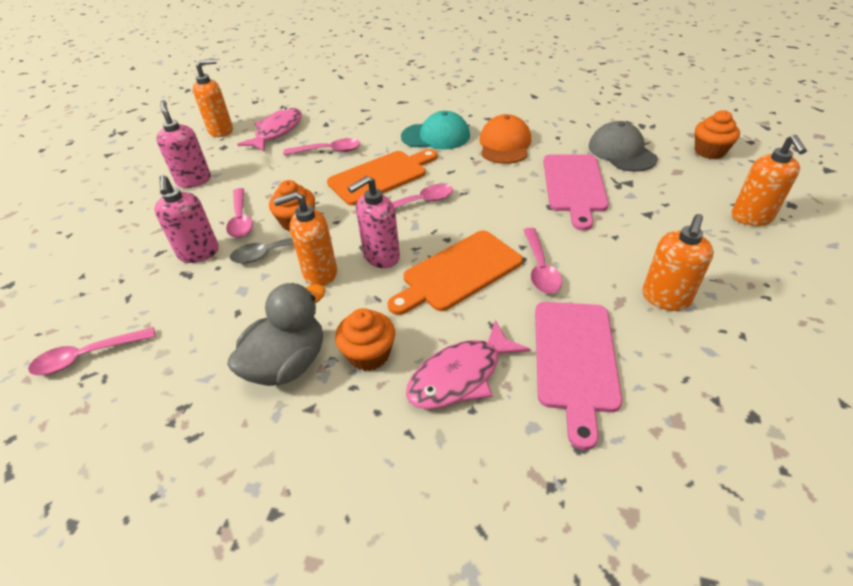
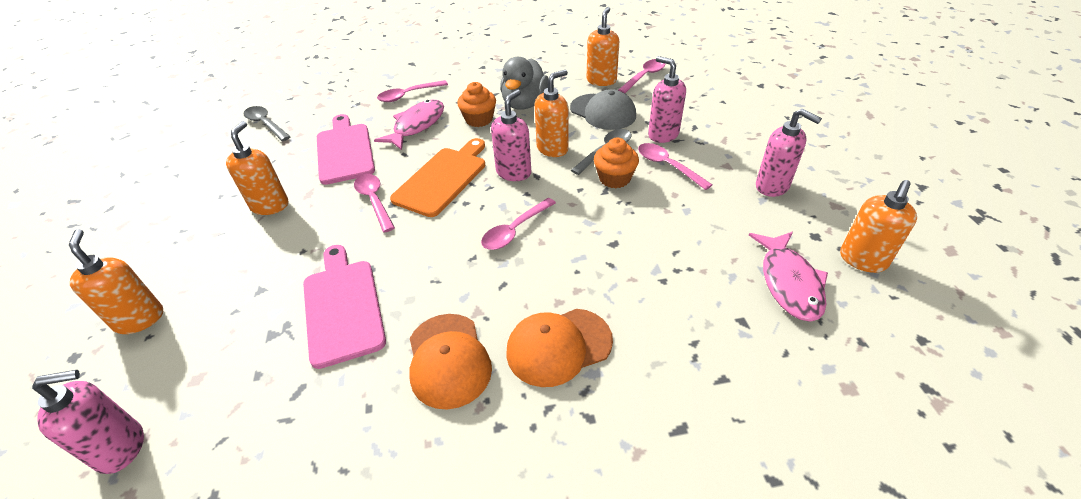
camera: 155 degrees right, 0 degrees up
(145, 372) = (601, 80): none -> orange soap dispenser
(328, 151) = (680, 270): pink spoon -> pink spoon (408, 95)
(381, 176) = (579, 251): orange cutting board -> none
(436, 136) = (558, 346): turquoise cap -> orange cap
(621, 152) = (268, 399): grey cap -> grey cap (603, 112)
(709, 151) = (122, 448): orange cupcake -> pink soap dispenser
(733, 490) = (265, 124): none -> grey spoon

